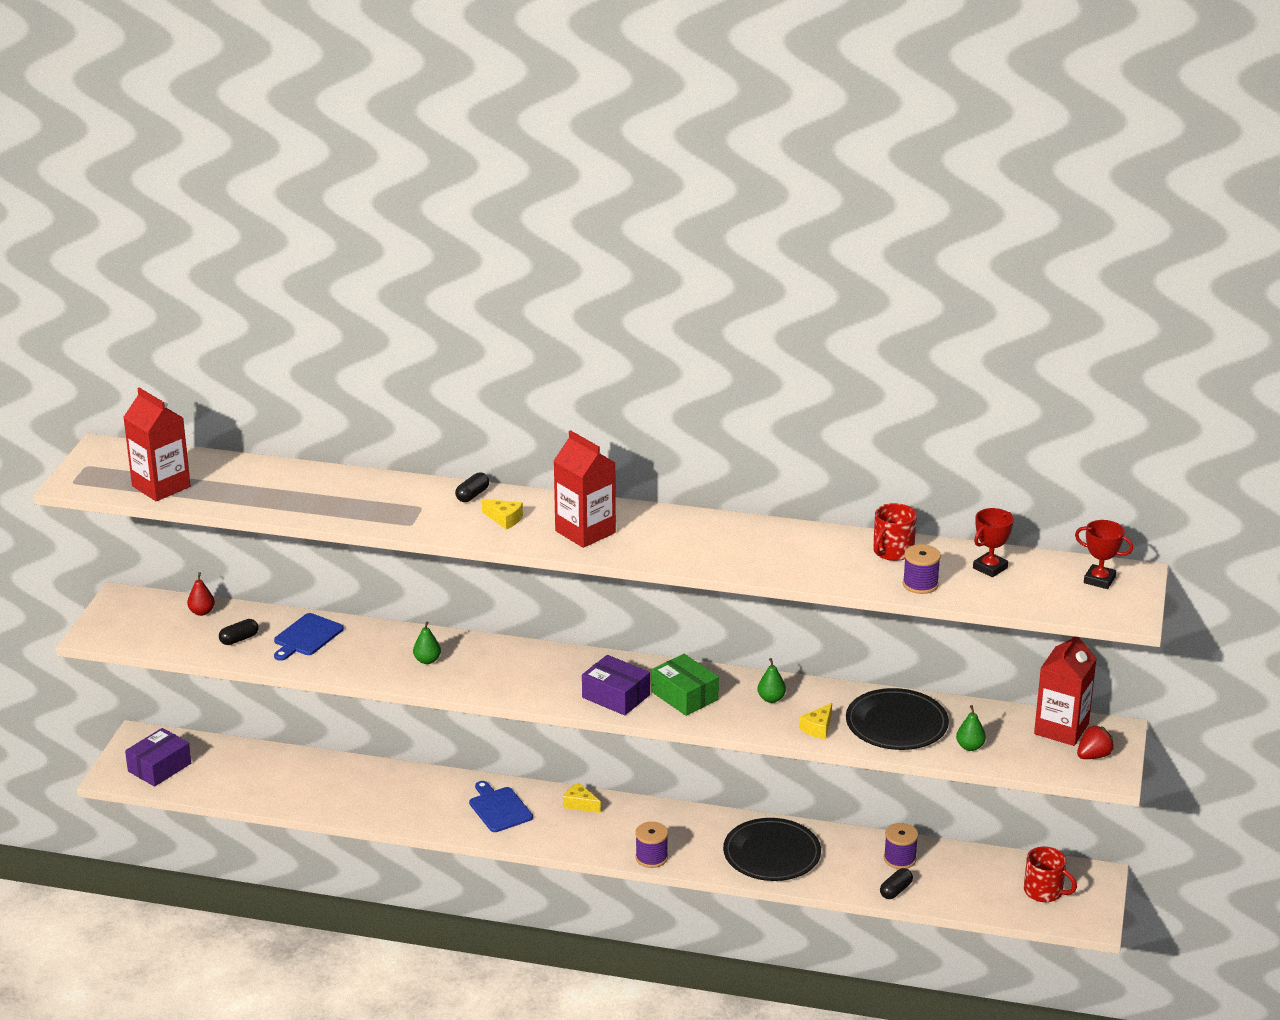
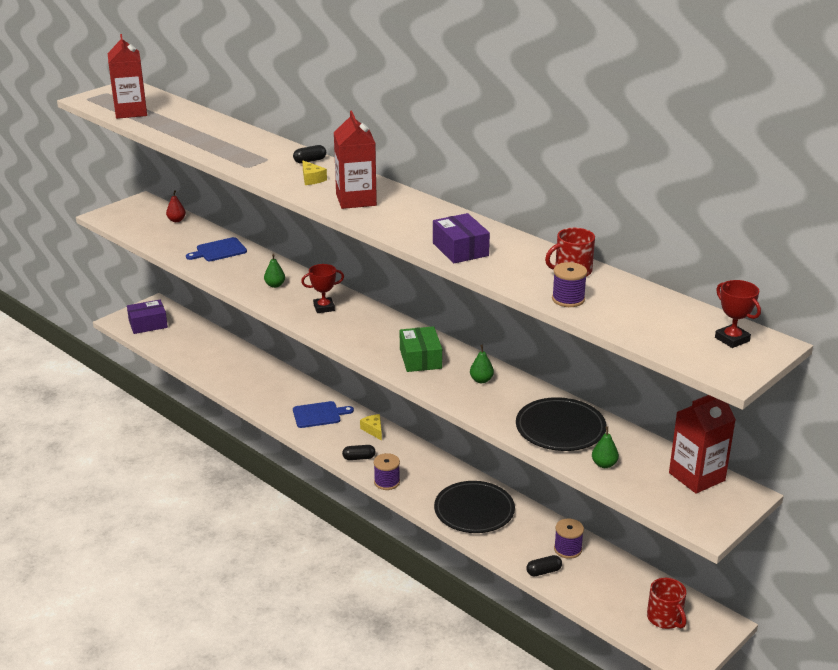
camera: 30 degrees right, 0 degrees up
(239, 639) = (179, 241): black capsule -> black capsule (359, 458)
(499, 808) = (319, 415): blue cutting board -> blue cutting board turned 75 degrees clockwise
(615, 696) = (372, 344): purple box -> purple box (460, 249)
(818, 728) = (495, 411): yellow cheese -> none
(990, 568) = (642, 304): red trophy -> red trophy (324, 308)
(1093, 756) = (706, 507): red strawberry -> none

